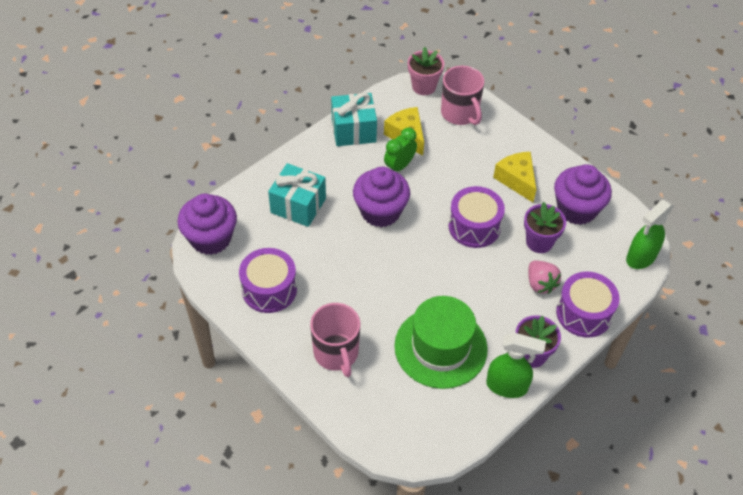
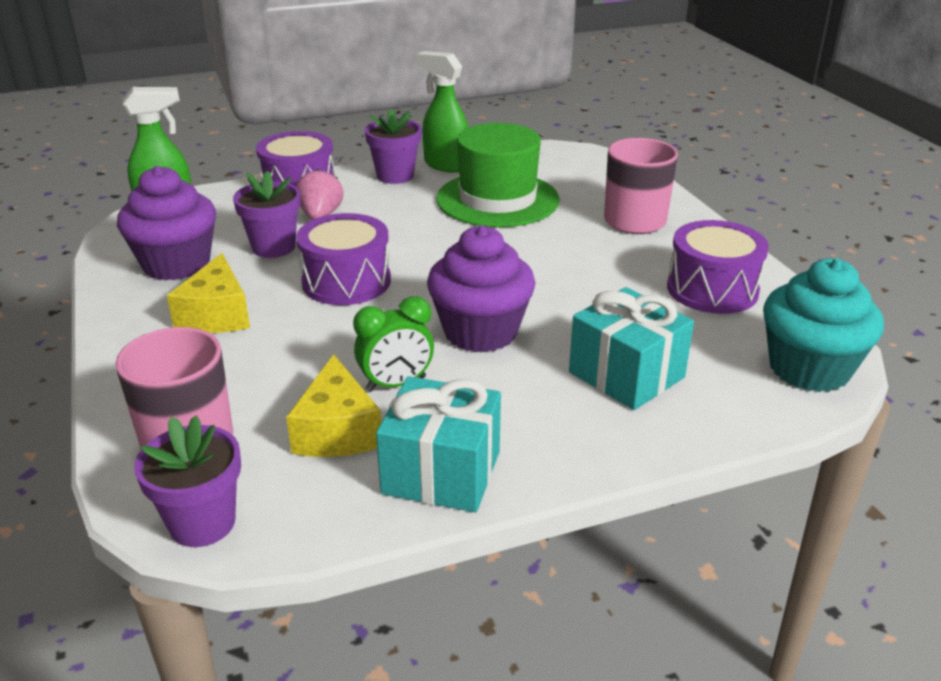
camera: 155 degrees left, 20 degrees down
(211, 238) = (809, 369): purple cupcake -> turquoise cupcake
(424, 86) = (202, 523): pink flower pot -> purple flower pot

